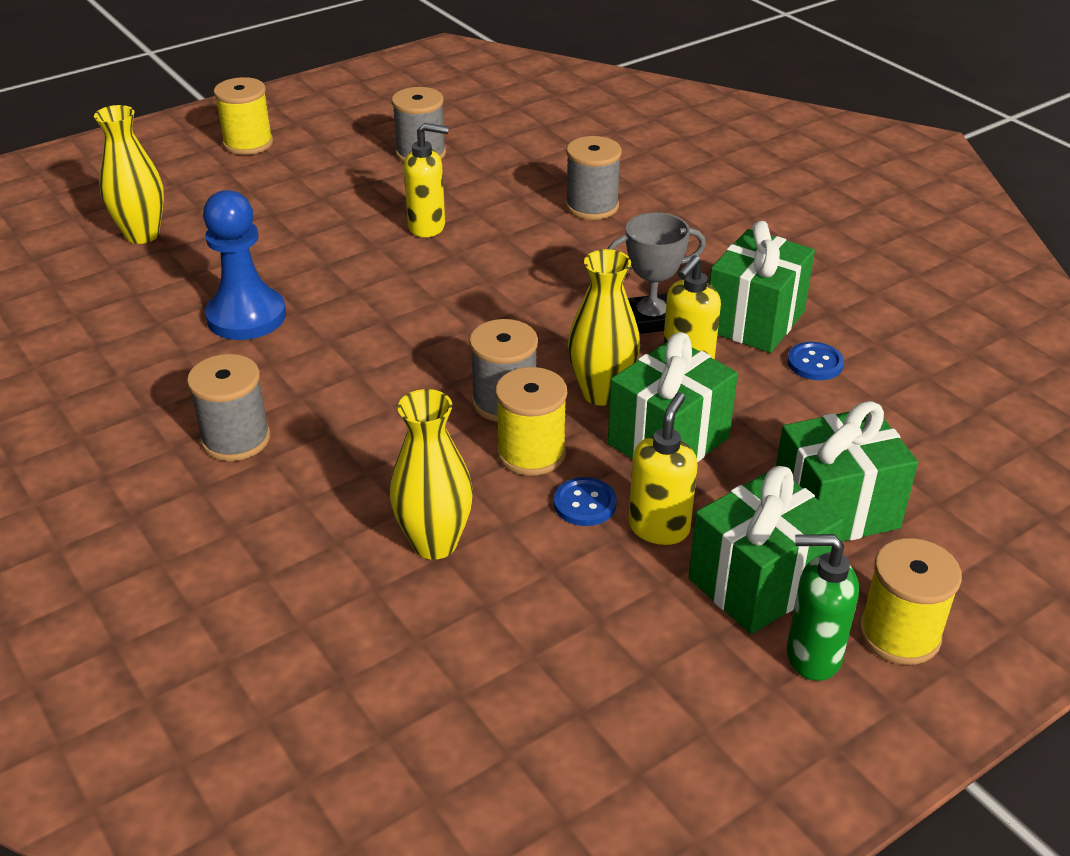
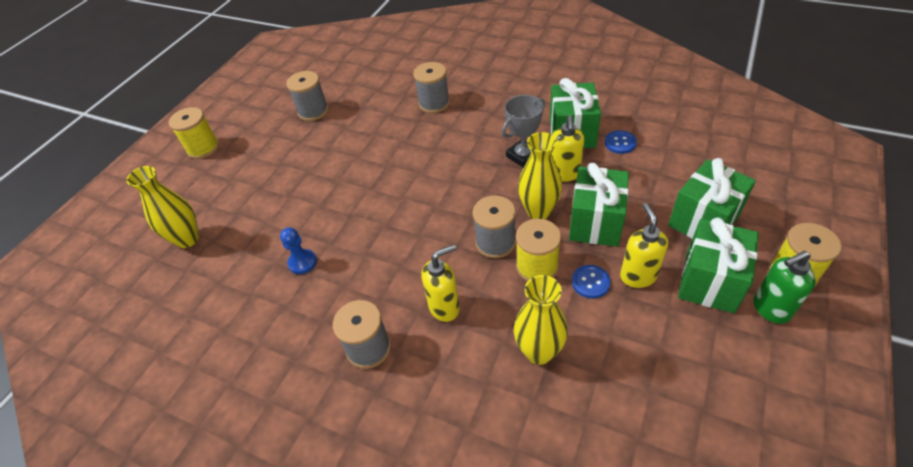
camera: 25 degrees left, 10 degrees up
(246, 316) = (302, 262): blue pawn -> blue pawn, size x0.55
(427, 227) = (357, 155): yellow soap dispenser -> yellow soap dispenser (445, 307)

